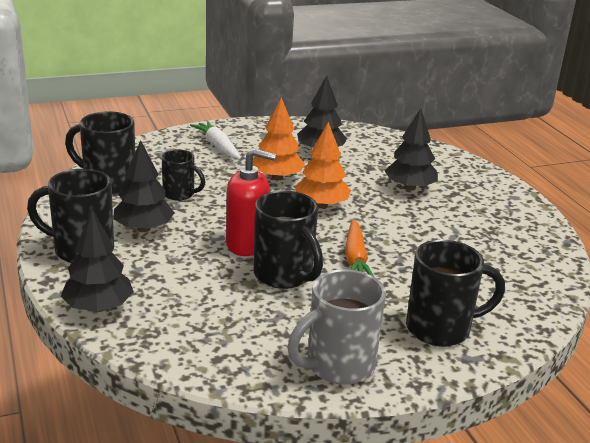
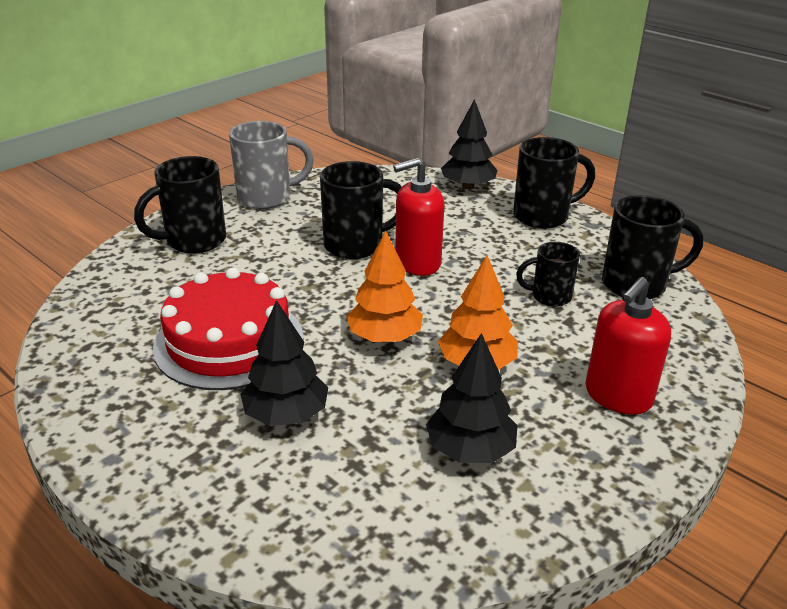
camera: 155 degrees right, 5 degrees up
(143, 228) = (526, 249): black tree -> none
(217, 146) = (618, 396): white carrot -> red soap dispenser
(284, 275) = (356, 245): black mug -> black mug turned 135 degrees clockwise
(338, 366) = (266, 198): grey mug -> grey mug turned 45 degrees clockwise
(355, 258) = (301, 281): orange carrot -> none
(432, 232) = (229, 341): none -> red cake

